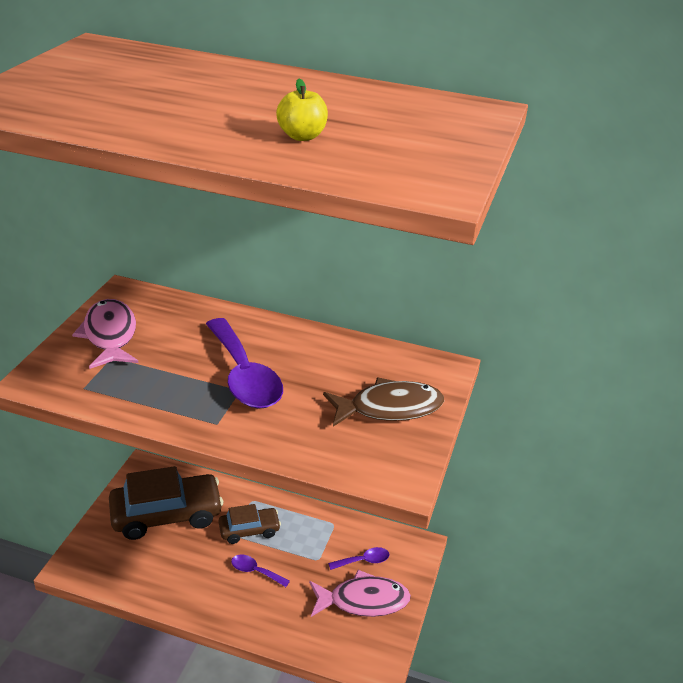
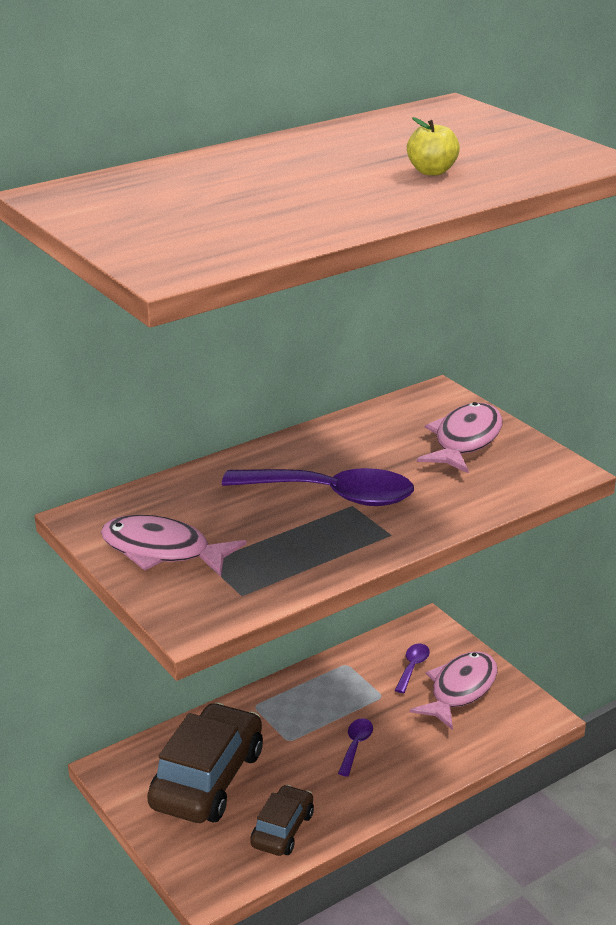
camera: 50 degrees left, 5 degrees down
(249, 530) = (295, 726): brown car -> brown car (282, 829)
(255, 571) = (356, 745): purple spoon -> purple spoon turned 135 degrees clockwise
(389, 408) = (465, 440): brown fish -> pink fish

